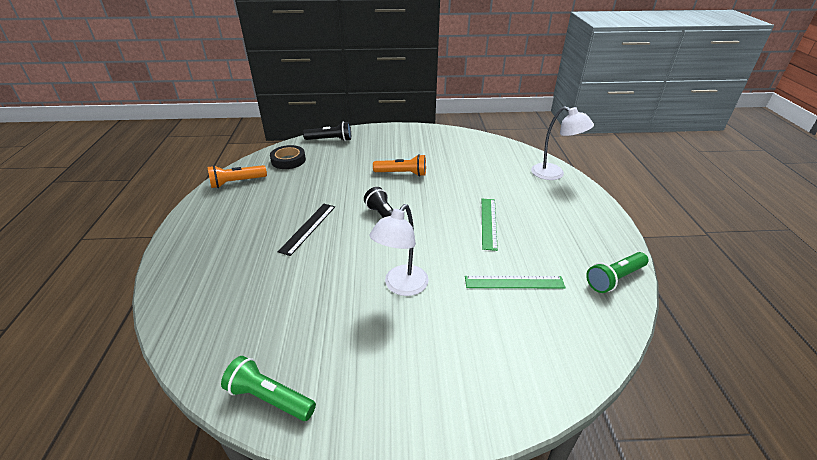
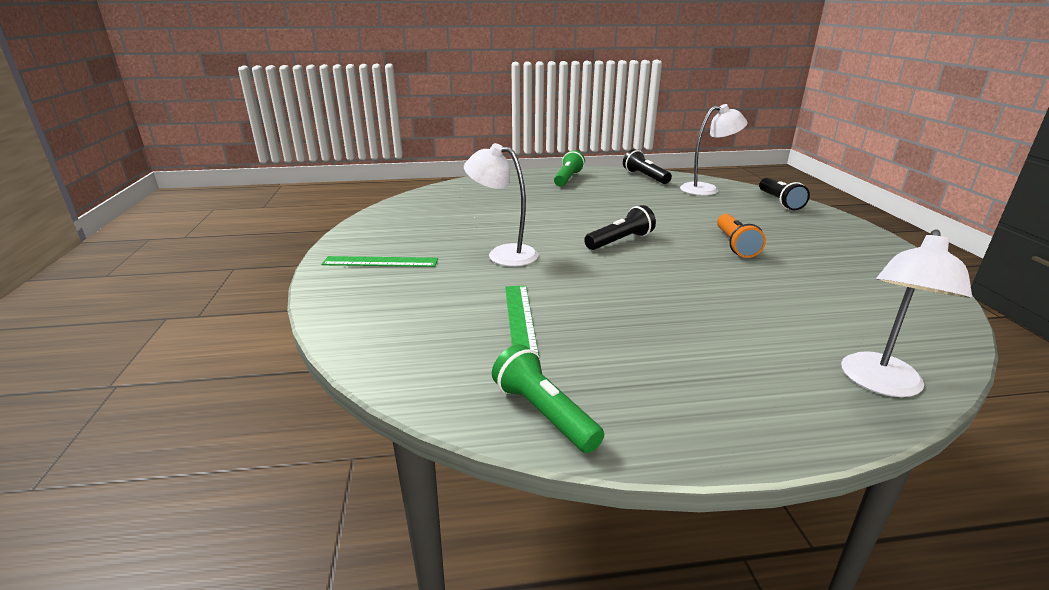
camera: 85 degrees right, 10 degrees down
(237, 182) = (645, 177): orange flashlight -> black flashlight
(269, 398) = (382, 218): green flashlight -> green flashlight (568, 179)
(288, 160) = (706, 189): black tape -> white lamp
(308, 228) = (584, 209): black ruler -> none
(488, 223) = (649, 305): green ruler -> green ruler (380, 262)

